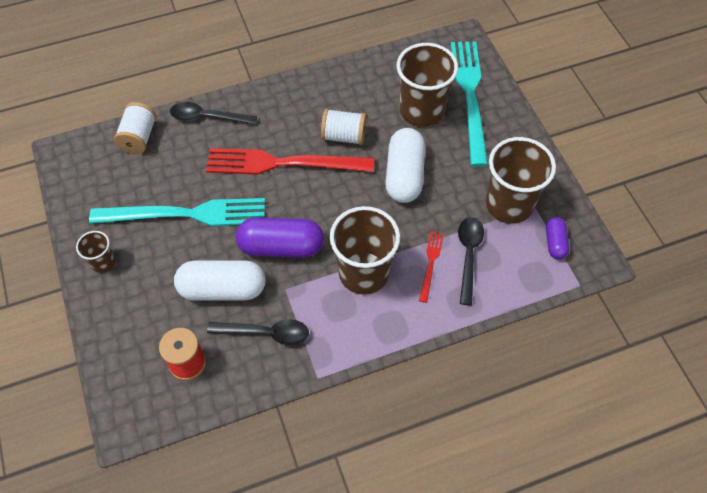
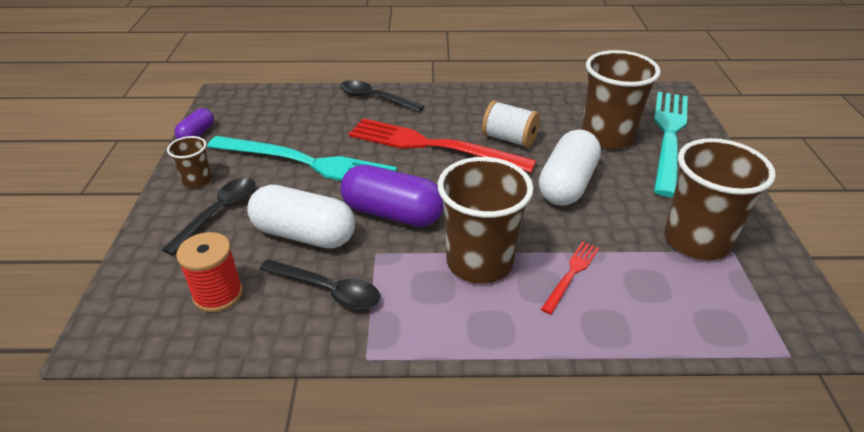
camera: 20 degrees right, 20 degrees down
(139, 137) = (300, 99): white spool -> none
(468, 255) = (626, 279): black spoon -> black spoon (219, 212)
(555, 242) = (757, 296): purple capsule -> purple capsule (197, 134)

